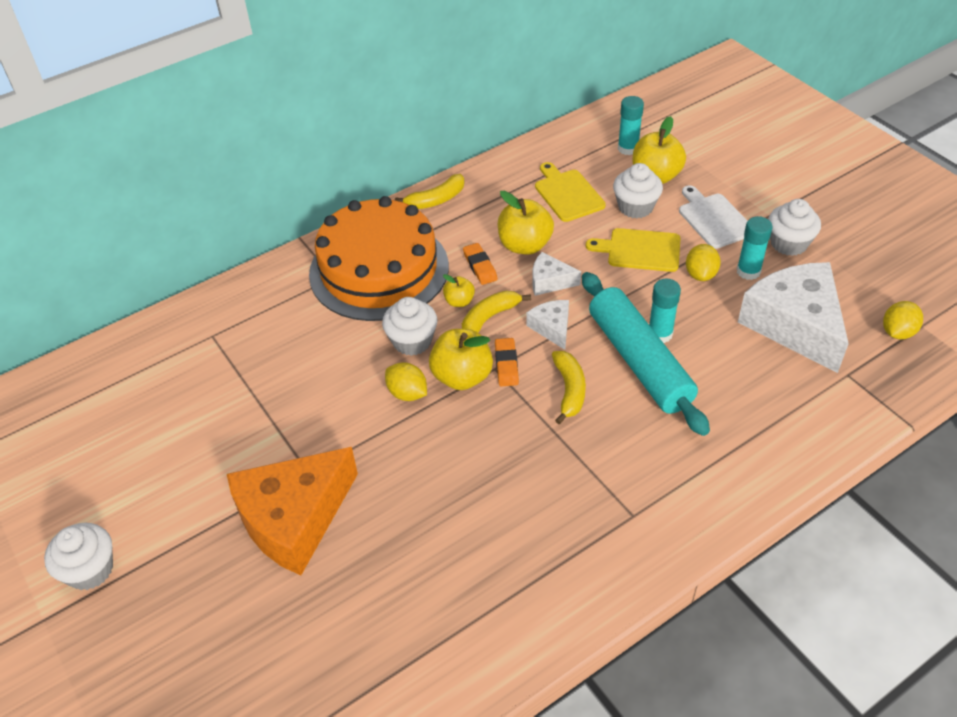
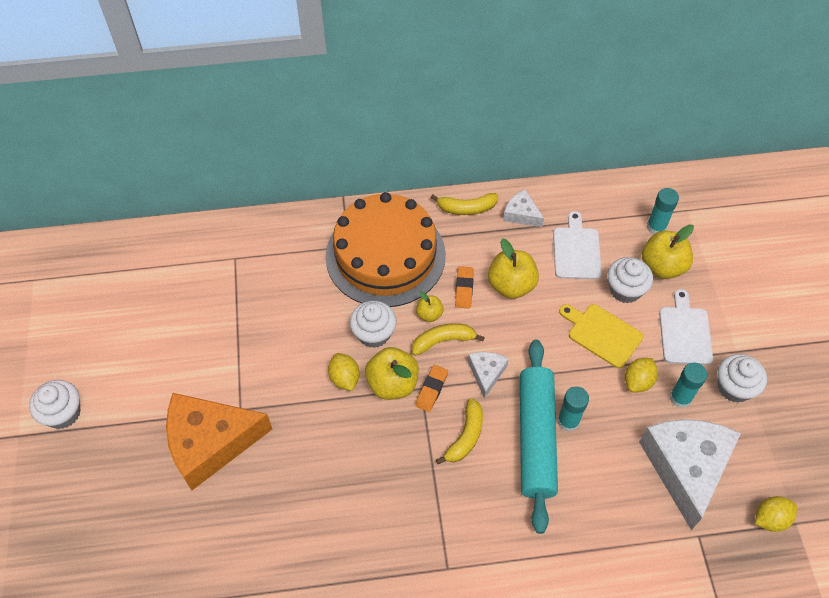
camera: 25 degrees right, 10 degrees up
(549, 281) = (510, 329): white cheese -> white cheese (521, 214)
(567, 194) = (576, 250): yellow cutting board -> white cutting board

